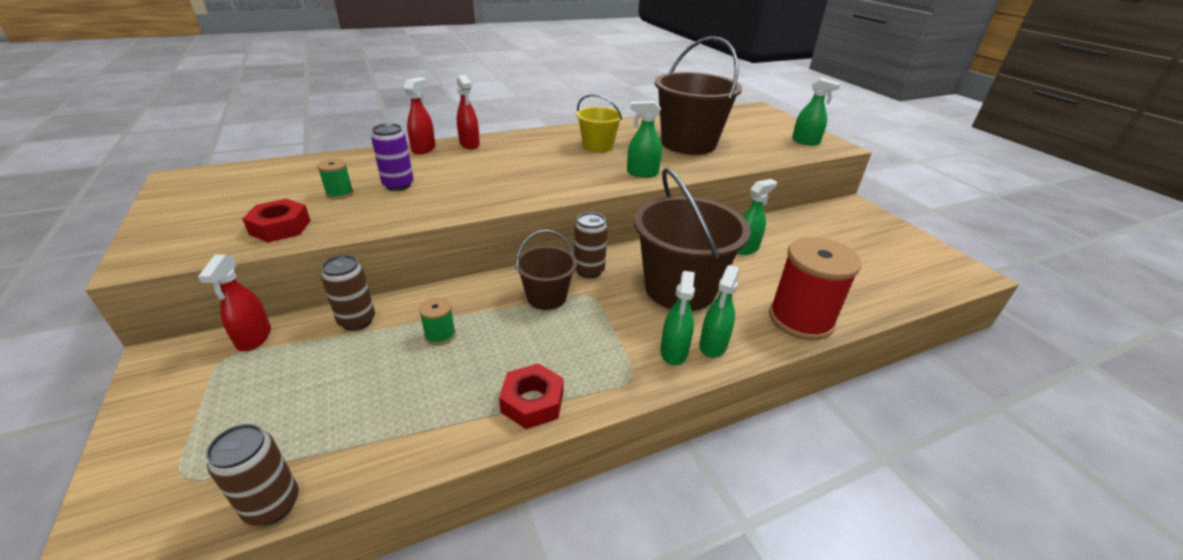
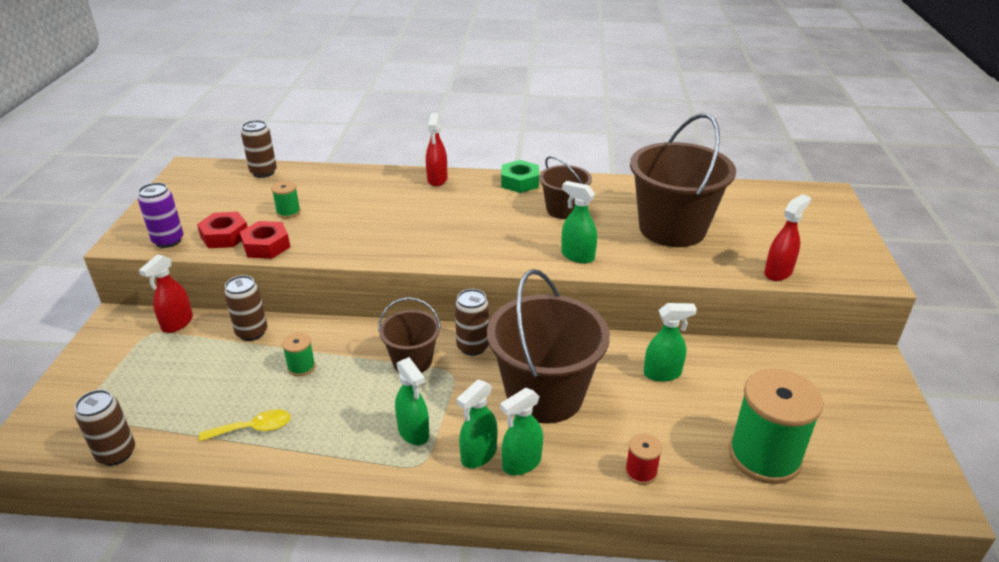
camera: 30 degrees right, 0 degrees up
(279, 167) = (263, 172): none -> brown can
(398, 185) = (339, 214): purple can -> purple can (168, 241)
(424, 149) = (391, 176): red spray bottle -> red spray bottle (778, 272)
(435, 410) = (253, 429): none -> yellow spoon
(532, 402) = (325, 451): red nut -> red nut (266, 246)
(543, 135) = (519, 182): none -> green nut
(598, 146) = (563, 210): yellow bucket -> brown bucket
(800, 319) = (641, 472): red spool -> red spool, size x0.44
(805, 142) = (834, 259): green spray bottle -> green spray bottle (413, 432)
(861, 280) = (764, 456): none -> green spool

